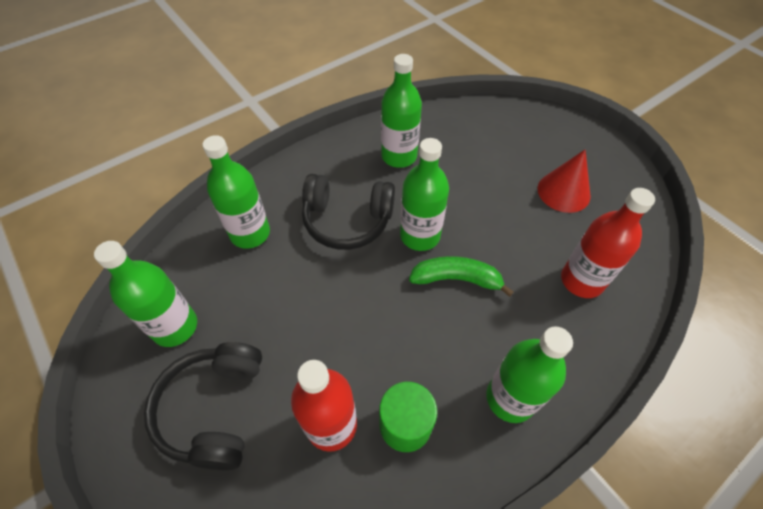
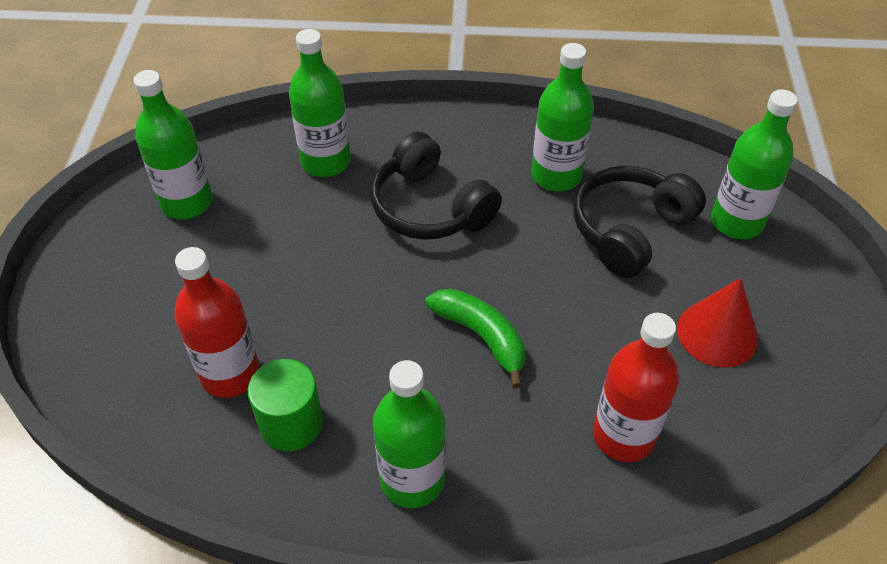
camera: 40 degrees right, 5 degrees down
(214, 409) = (153, 290): black headphones -> black headphones (630, 230)
(420, 236) = (489, 270): green bottle -> green bottle (736, 222)

